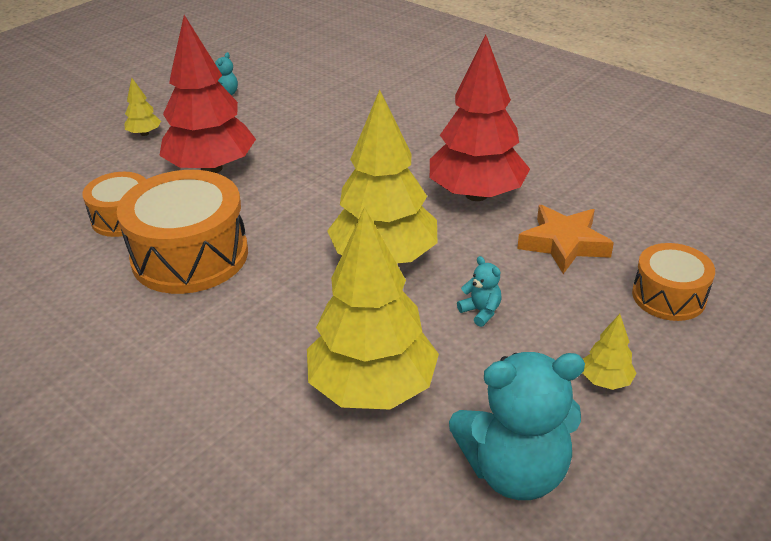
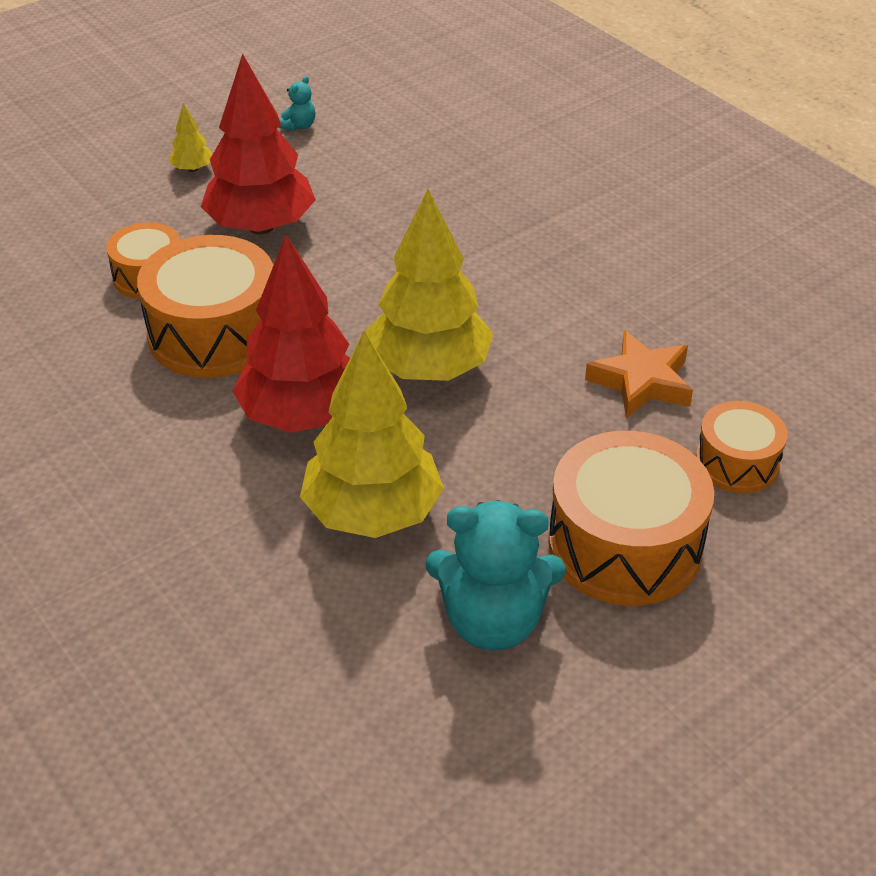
camera: 10 degrees right, 5 degrees up
(476, 194) = (561, 304): red tree -> red tree (303, 415)
(481, 311) = (516, 448): turquoise teddy bear -> none
(605, 380) = (625, 545): yellow tree -> orange drum

